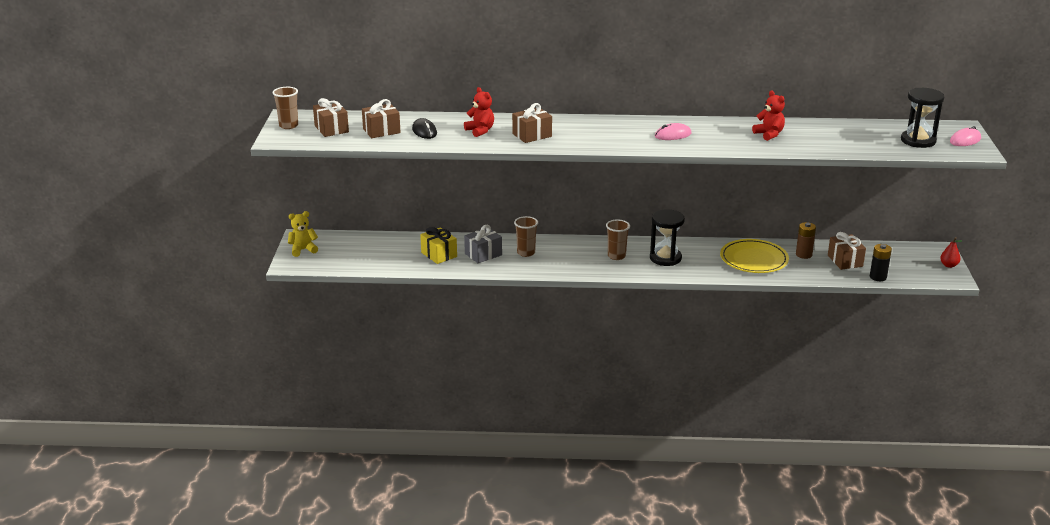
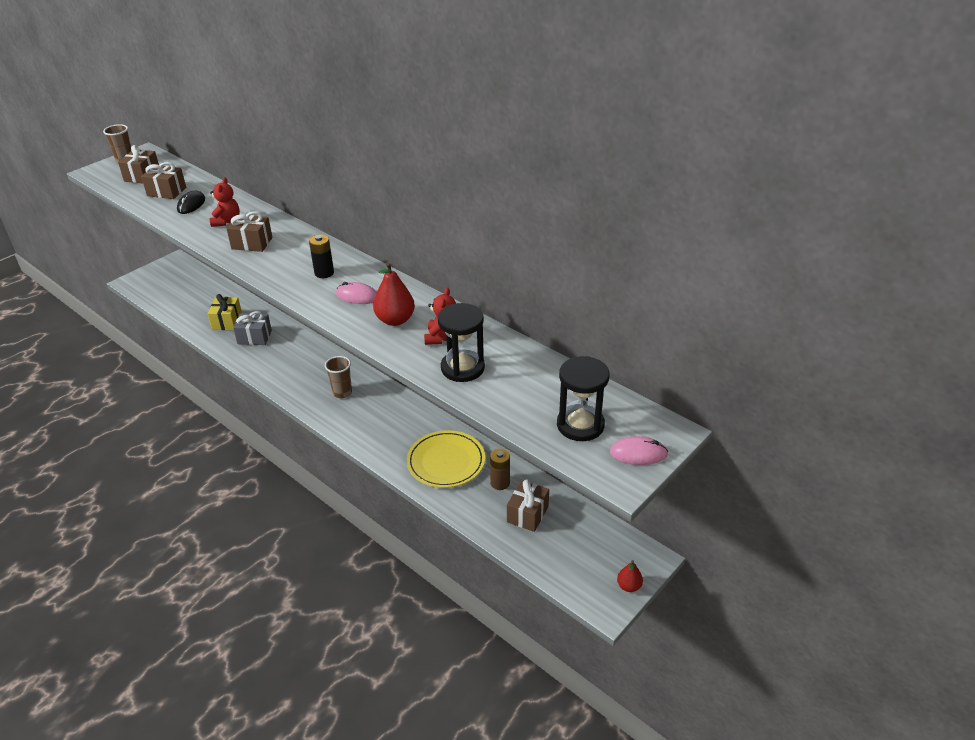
camera: 40 degrees right, 10 degrees up
(303, 250) = (158, 273): yellow teddy bear -> none
(526, 253) = (284, 352): brown cup -> none
(665, 258) = (375, 417): black hourglass -> black hourglass (462, 368)
(723, 137) = (395, 320): none -> red pear
(878, 277) = (528, 554): black battery -> black battery (324, 273)

